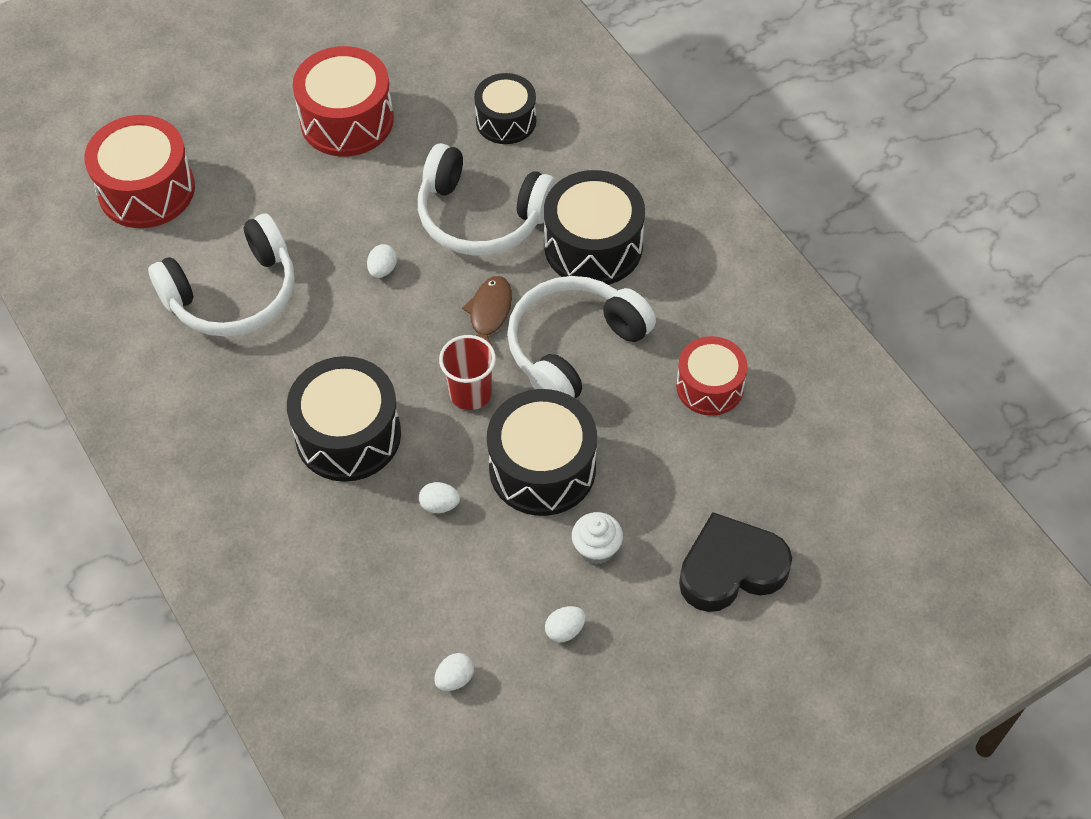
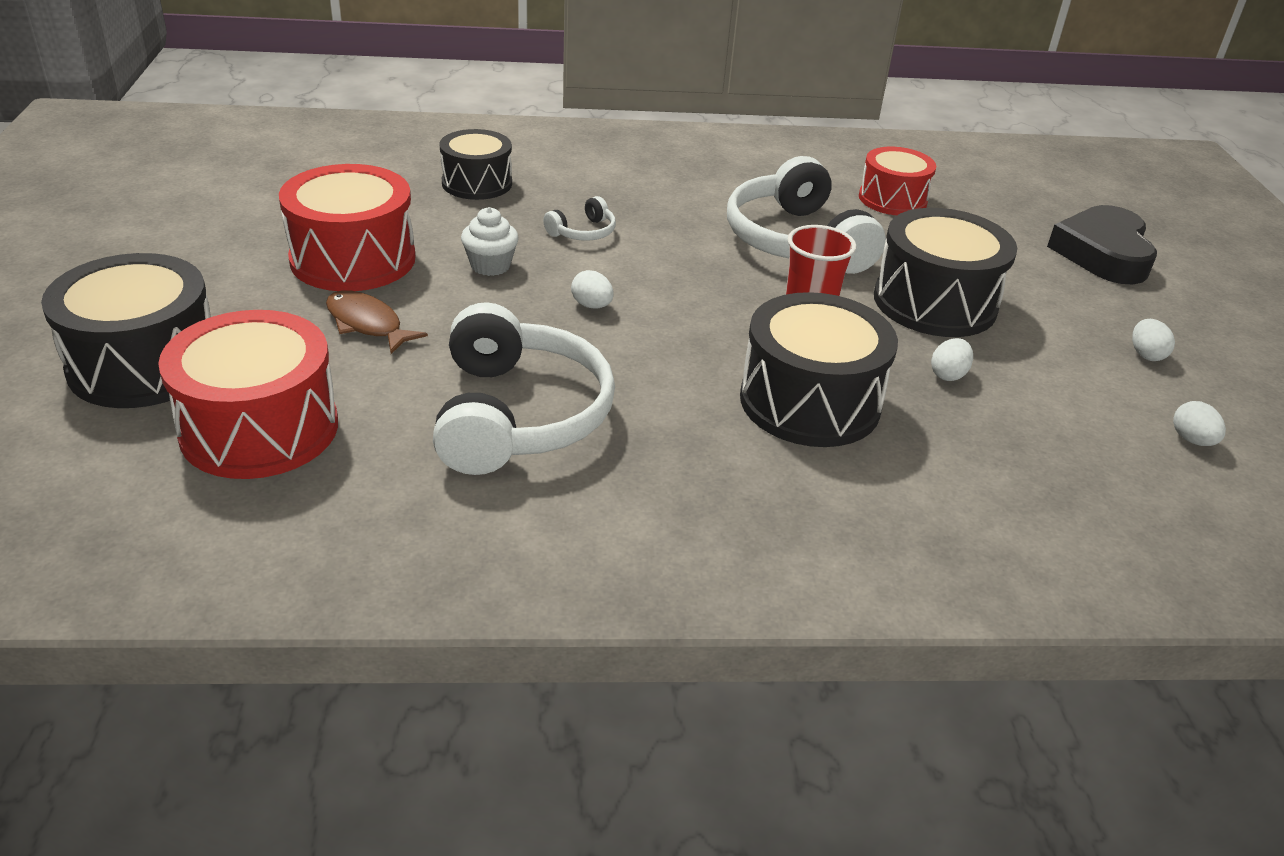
camera: 65 degrees left, 20 degrees down
(481, 216) = (583, 232): white headphones -> white headphones, size x0.43
(489, 313) = (713, 267): brown fish -> brown fish (367, 324)
(593, 246) = (682, 195): black drum -> black drum (144, 364)
(596, 548) = (1050, 307): white cupcake -> white cupcake (490, 266)

